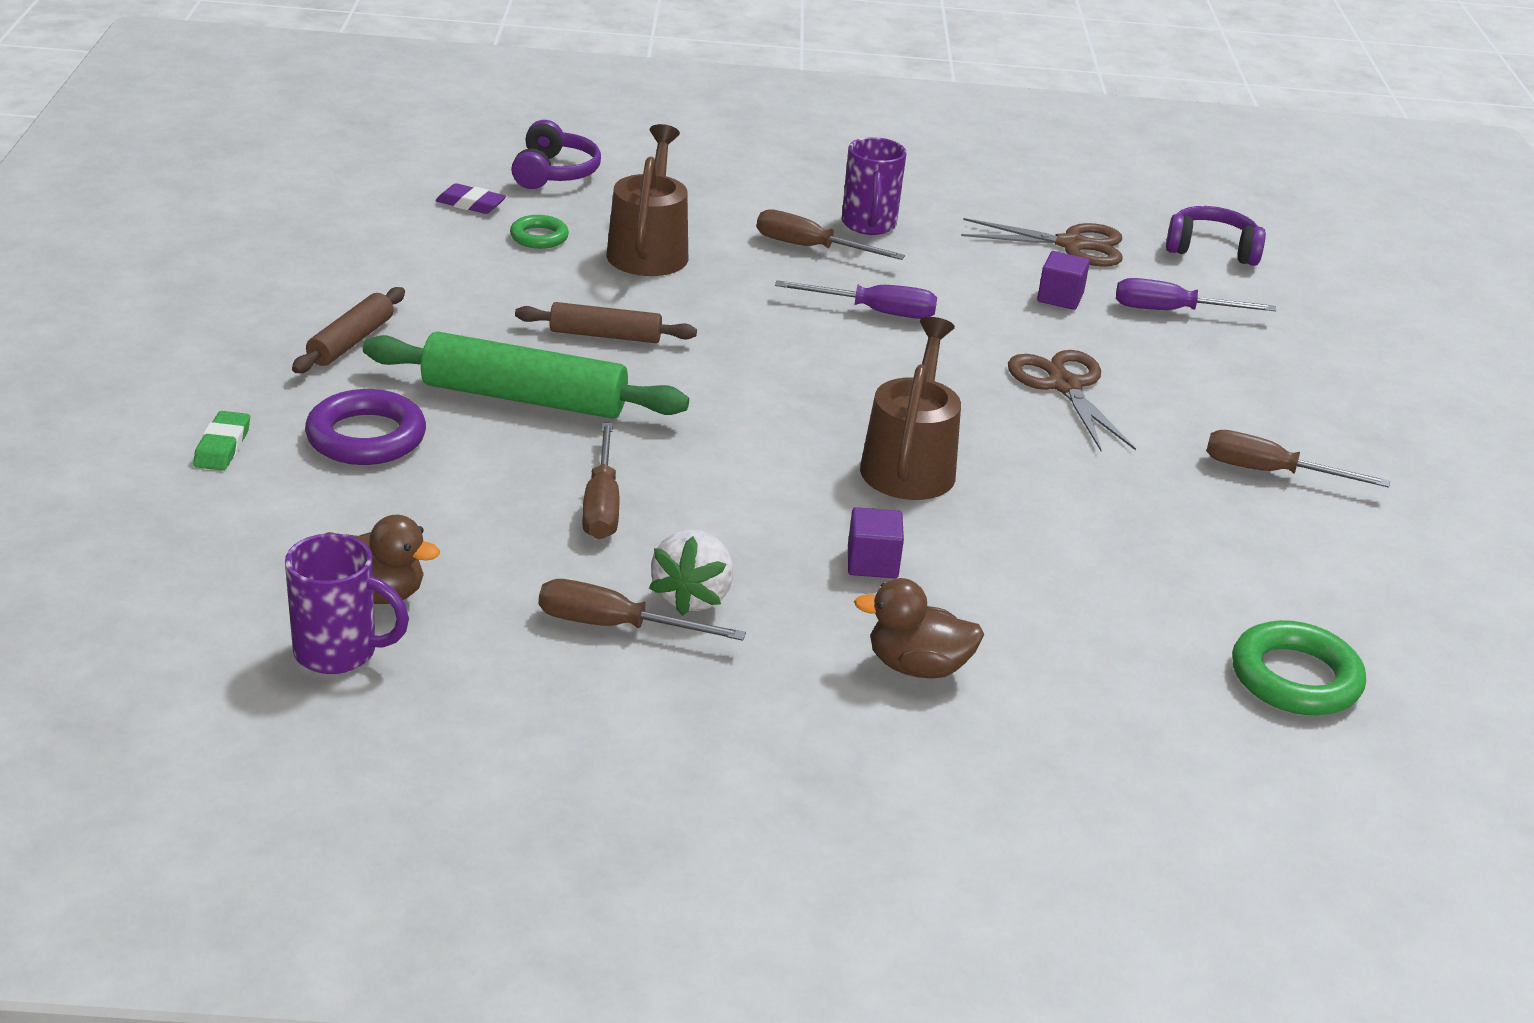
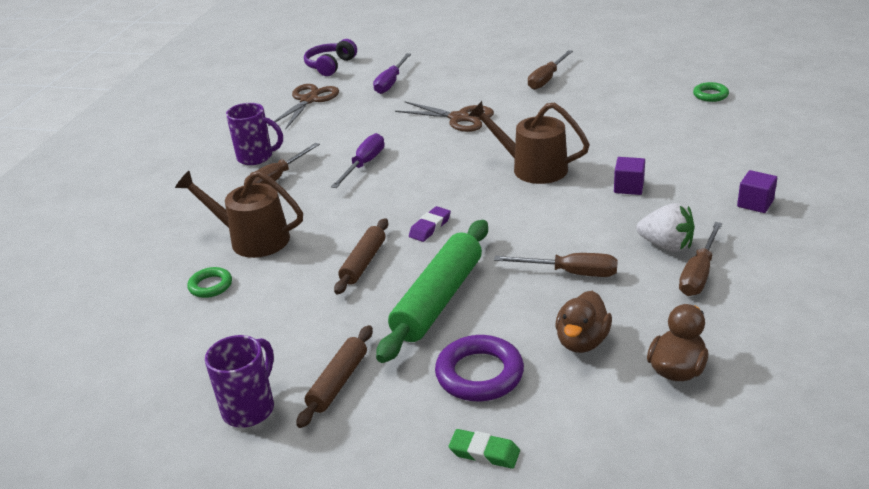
camera: 70 degrees left, 0 degrees up
(338, 652) = (745, 386): purple mug -> purple mug (250, 408)
(351, 342) = (338, 382): brown rolling pin -> brown rolling pin turned 75 degrees clockwise
(470, 204) = (140, 317): purple eraser -> purple eraser (430, 227)
(554, 173) = (111, 275): purple headphones -> none
(917, 667) = (720, 183): brown duck -> brown duck (582, 341)
(1060, 298) = (366, 109): purple cube -> purple cube (755, 203)
(1064, 386) = (459, 118): brown scissors -> brown scissors turned 150 degrees counterclockwise
(1295, 678) = (710, 95): green ring -> green ring, size x0.59

